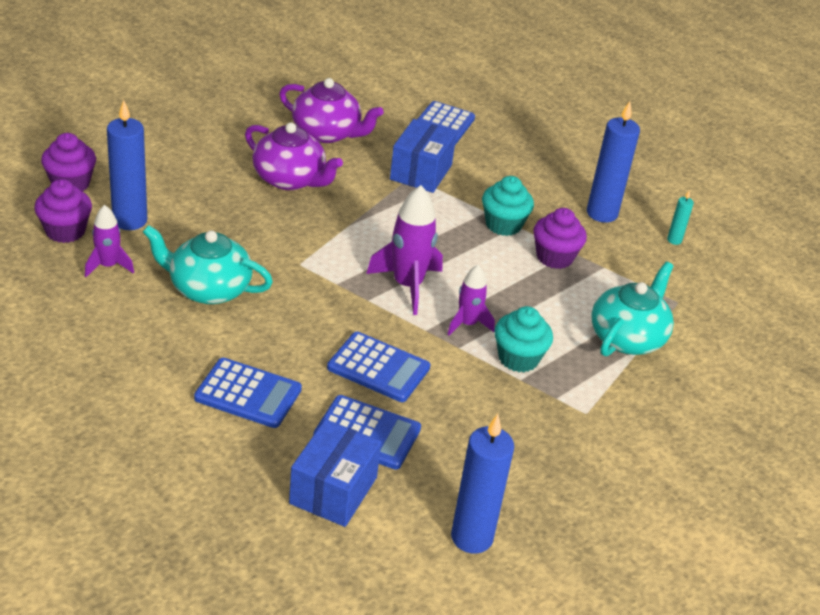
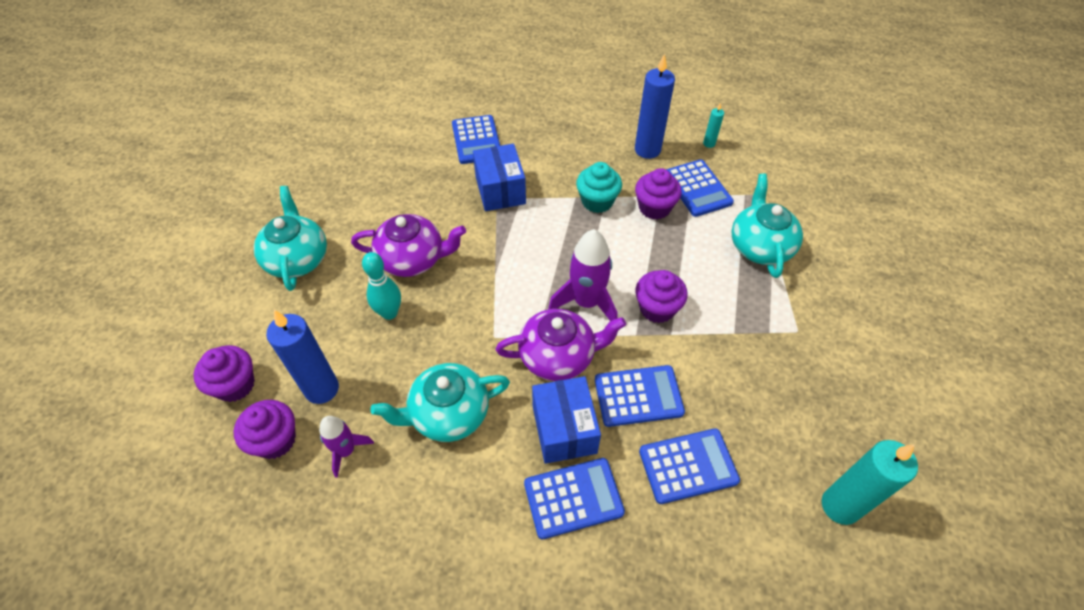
camera: 30 degrees left, 15 degrees up
(197, 131) = (297, 258): none -> turquoise teapot
(232, 203) = (389, 313): none -> turquoise bowling pin
(327, 133) = (400, 196): purple teapot -> purple teapot (558, 356)
(333, 490) = (717, 543): blue box -> blue box (564, 429)
(467, 324) = (657, 308): purple rocket -> purple cupcake
(472, 537) = (840, 506): blue candle -> turquoise candle
(518, 358) = (715, 315): turquoise cupcake -> none
(617, 266) = (697, 188): none -> blue calculator

